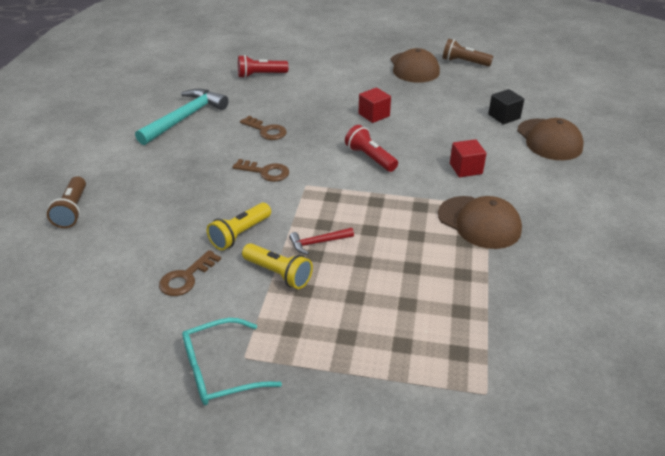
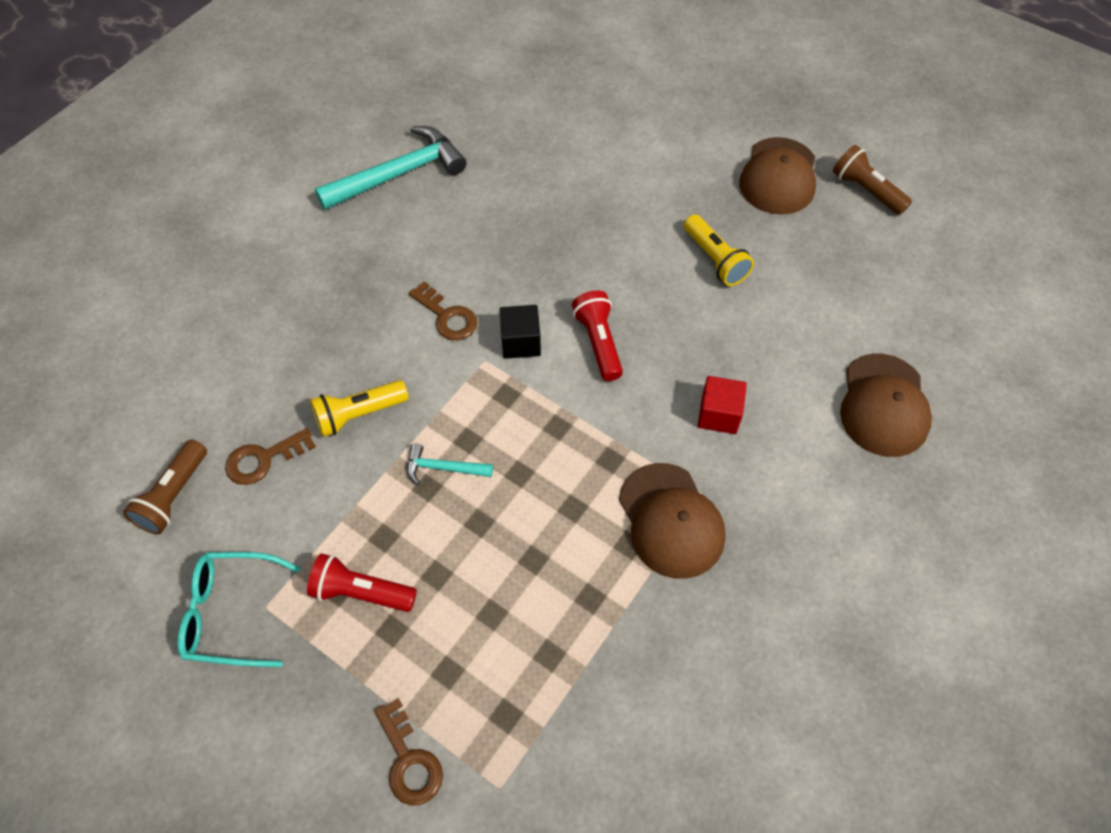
camera: 25 degrees right, 20 degrees up
(72, 210) = (191, 296): brown flashlight -> brown flashlight (174, 496)
(260, 75) = (544, 119): red flashlight -> red flashlight (361, 592)
(266, 131) = (490, 237): brown key -> brown key (409, 760)
(278, 274) = (369, 498): yellow flashlight -> yellow flashlight (715, 259)
(318, 242) = (443, 468): red hammer -> turquoise hammer
(374, 115) = (655, 258): red cube -> none
(504, 116) = (847, 331): black cube -> black cube (520, 342)

